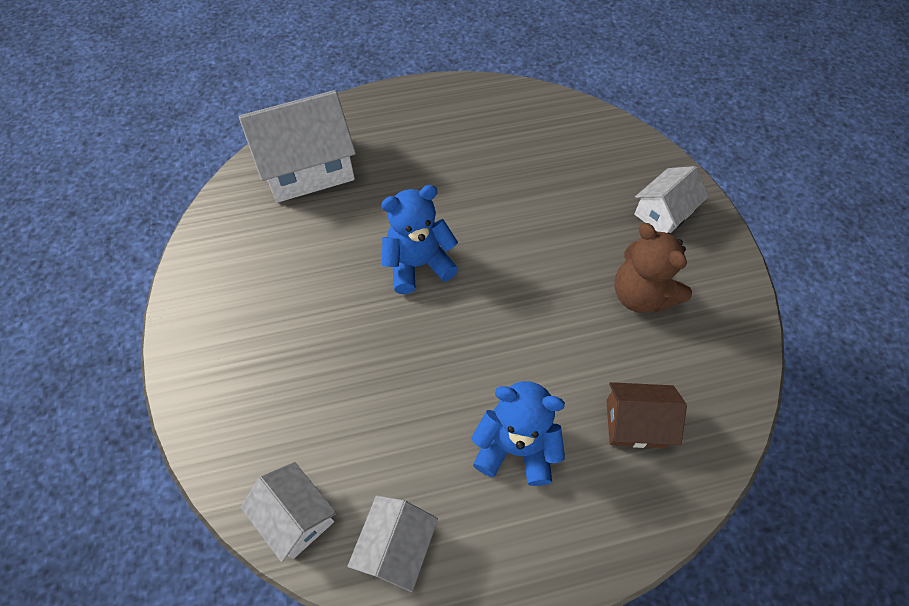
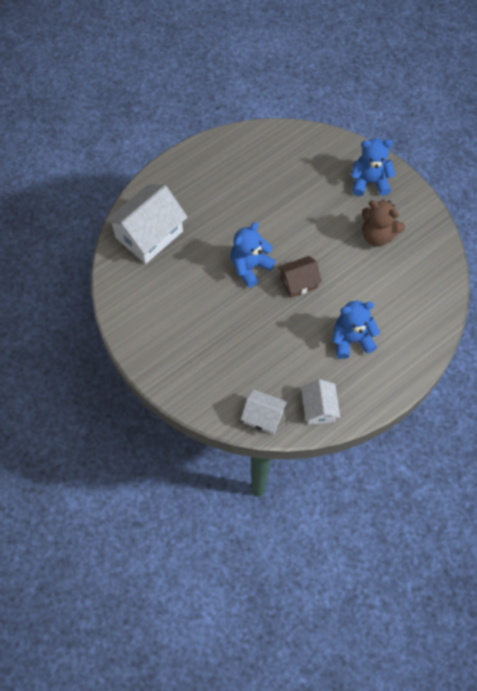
camera: 25 degrees left, 5 degrees up
(635, 423) = (403, 303): brown house -> brown house (298, 282)
(664, 213) = (369, 182): white house -> blue teddy bear

